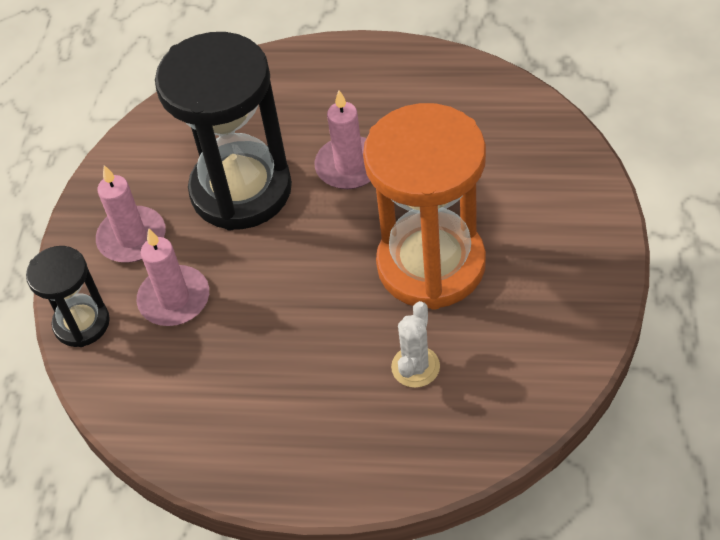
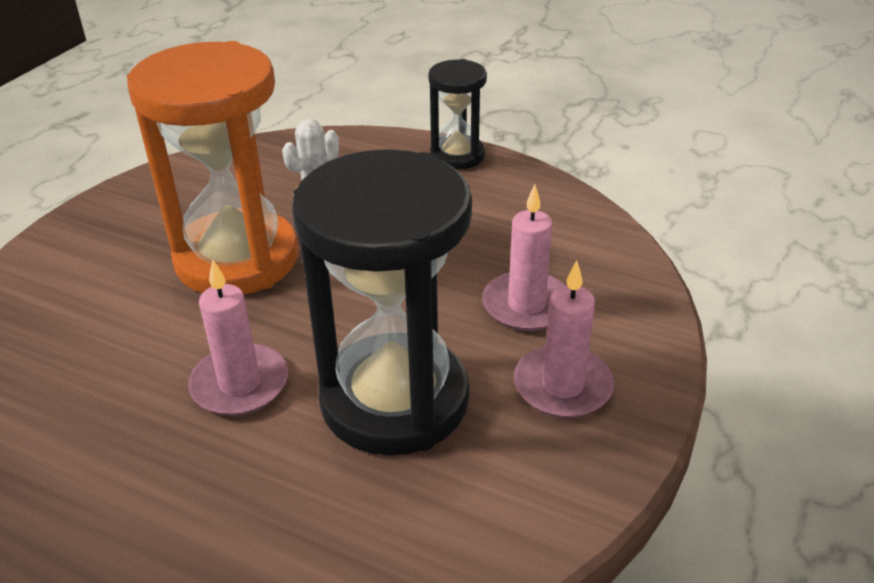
camera: 165 degrees left, 15 degrees down
(81, 323) = (643, 312): black hourglass -> black hourglass (457, 155)

